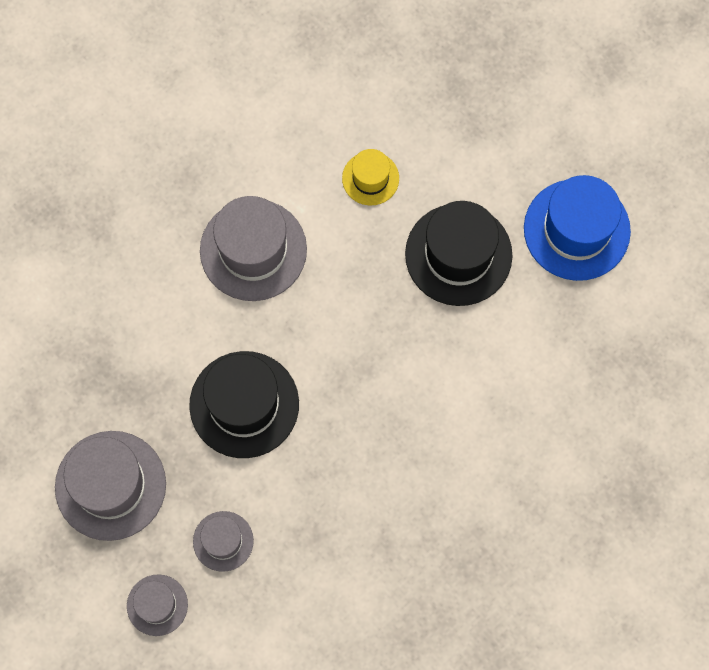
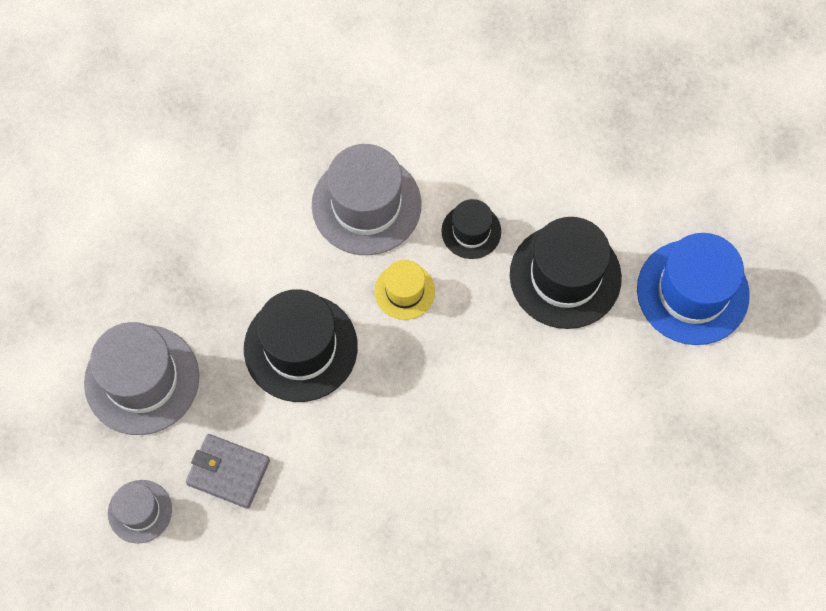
camera: 20 degrees right, 5 degrees down
(223, 541) = (228, 472): grey hat -> grey wallet
(358, 242) = (471, 231): none -> black hat
(370, 178) = (505, 176): yellow hat -> yellow hat (404, 291)

